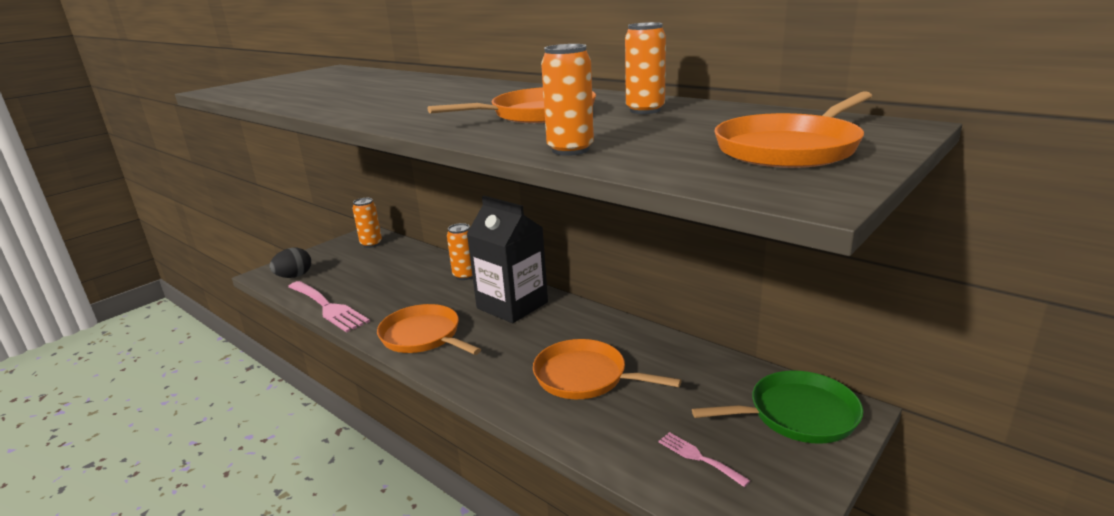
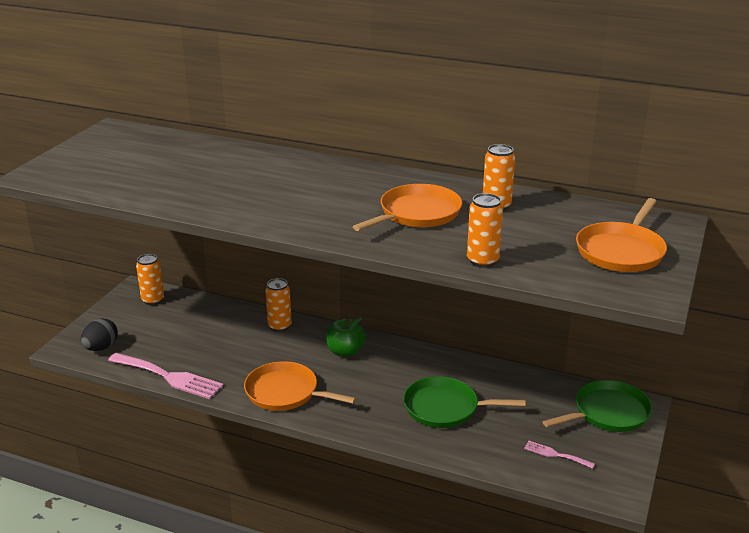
camera: 20 degrees left, 5 degrees up
(512, 305) = (345, 352): black carton -> green apple
(585, 377) = (445, 408): orange pan -> green pan

